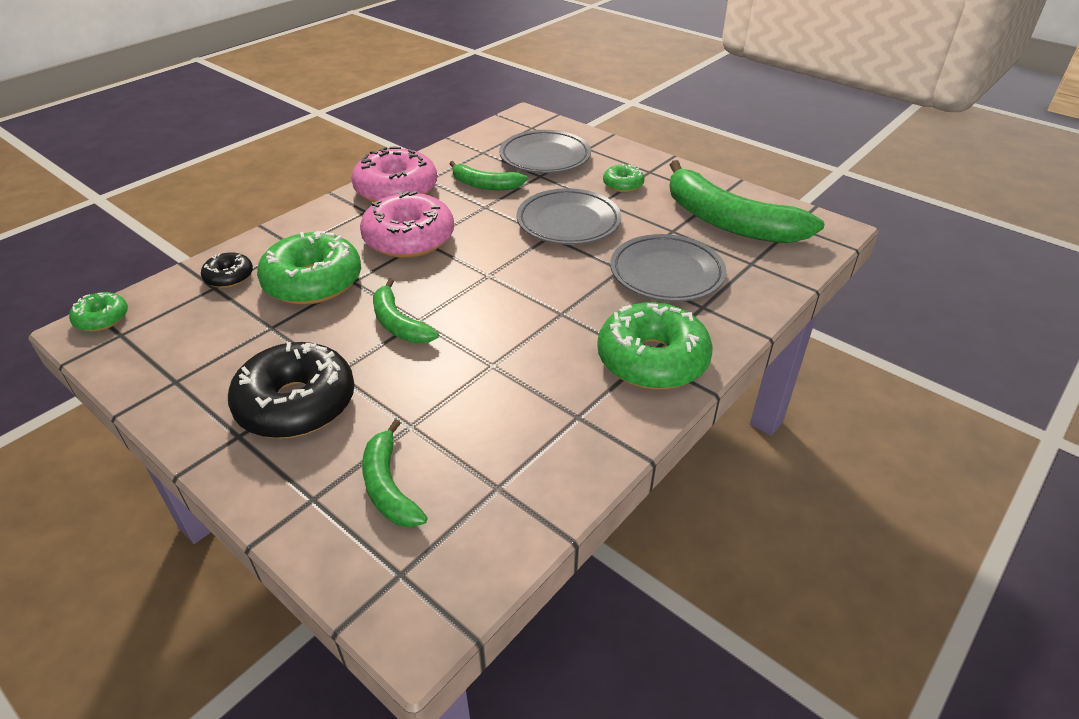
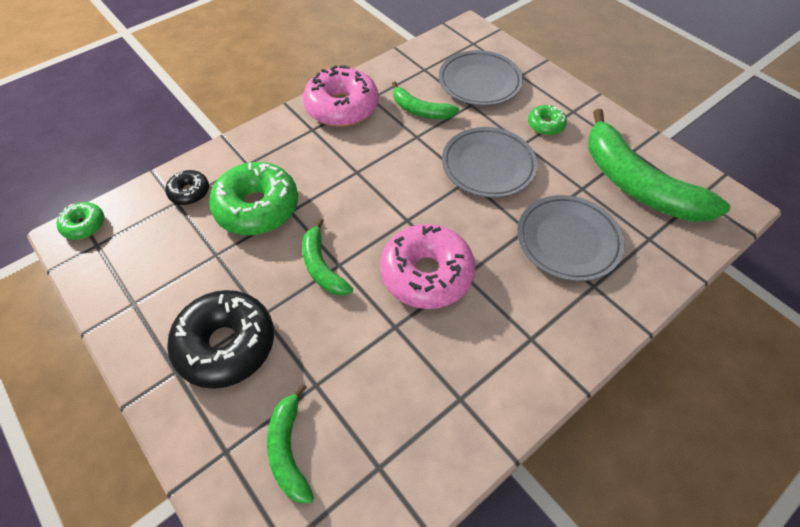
camera: 10 degrees right, 15 degrees up
(409, 239) = (345, 167): pink donut -> pink donut (426, 274)
(652, 360) = (537, 343): green donut -> none

